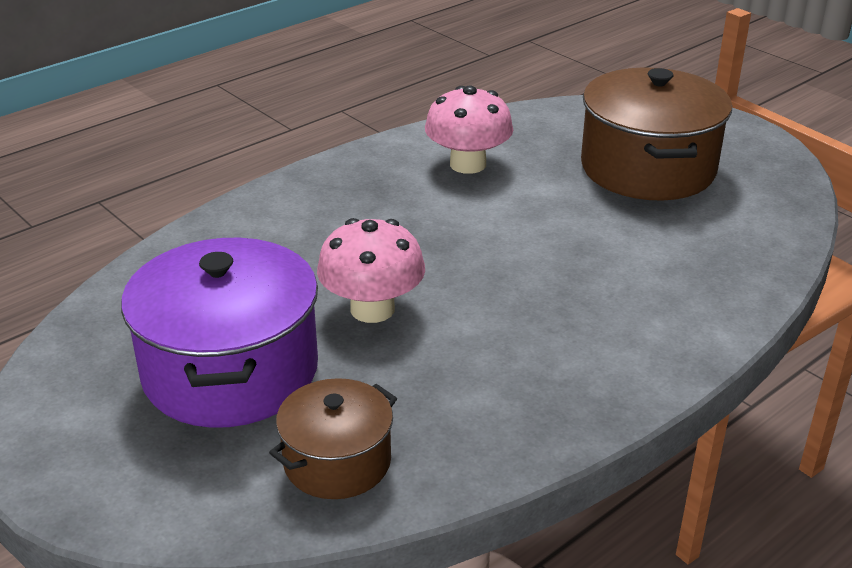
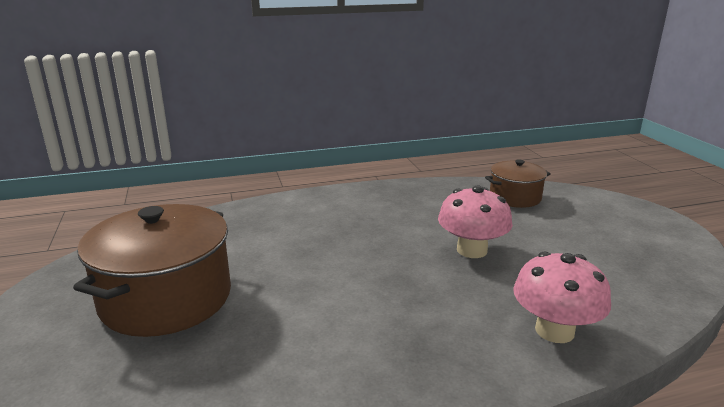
camera: 155 degrees left, 10 degrees down
(231, 371) = (570, 239): purple pot -> none
(468, 164) = (310, 351): pink mushroom -> pink mushroom (554, 330)

